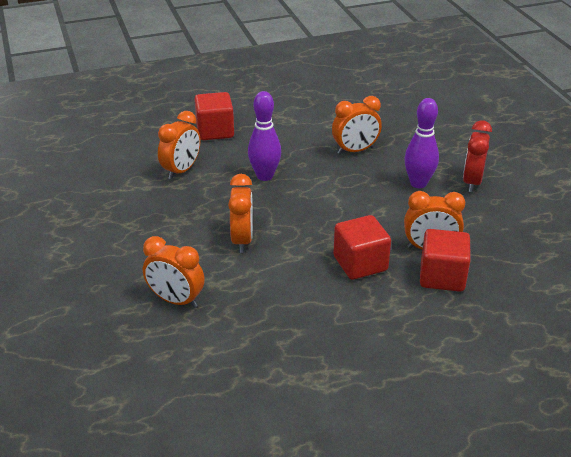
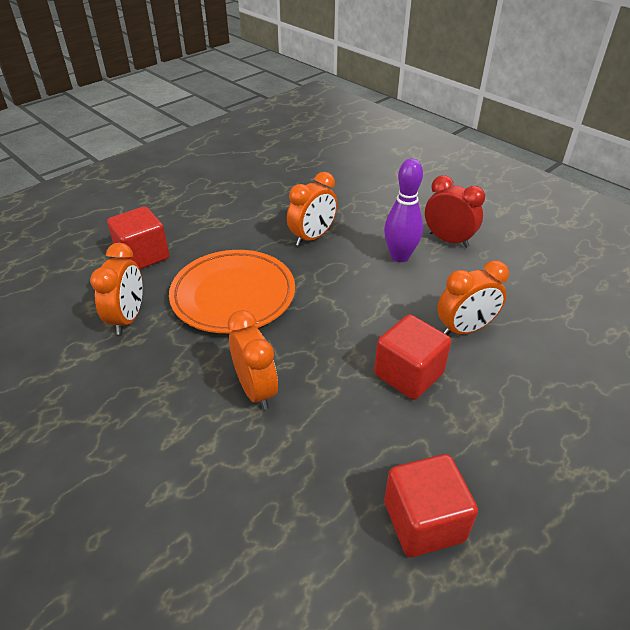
camera: 25 degrees left, 5 degrees up
(176, 300) = (221, 516): orange clock -> none
(265, 176) = (233, 296): purple bowling pin -> orange plate
(442, 276) = (501, 360): red cube -> red cube (423, 521)
(472, 182) = (448, 240): red clock -> red clock turned 135 degrees clockwise

